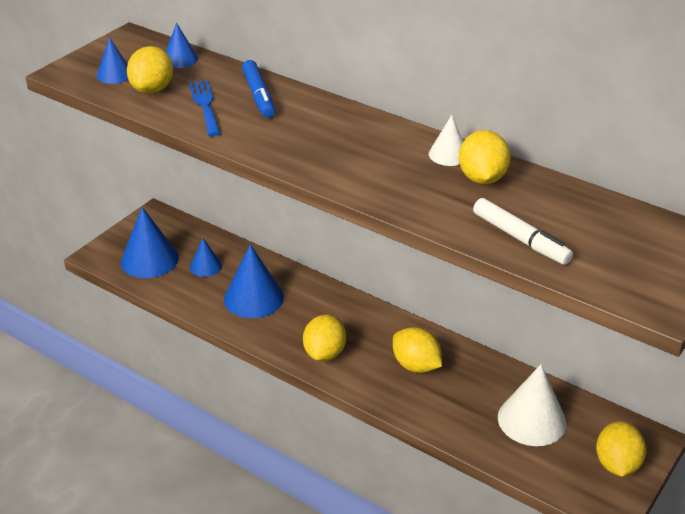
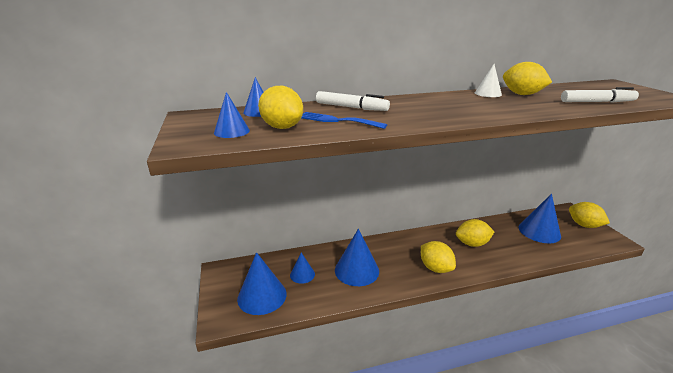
camera: 50 degrees left, 10 degrees down
(258, 95) = (351, 107): blue marker -> white marker
(532, 420) = (539, 231): white cone -> blue cone

